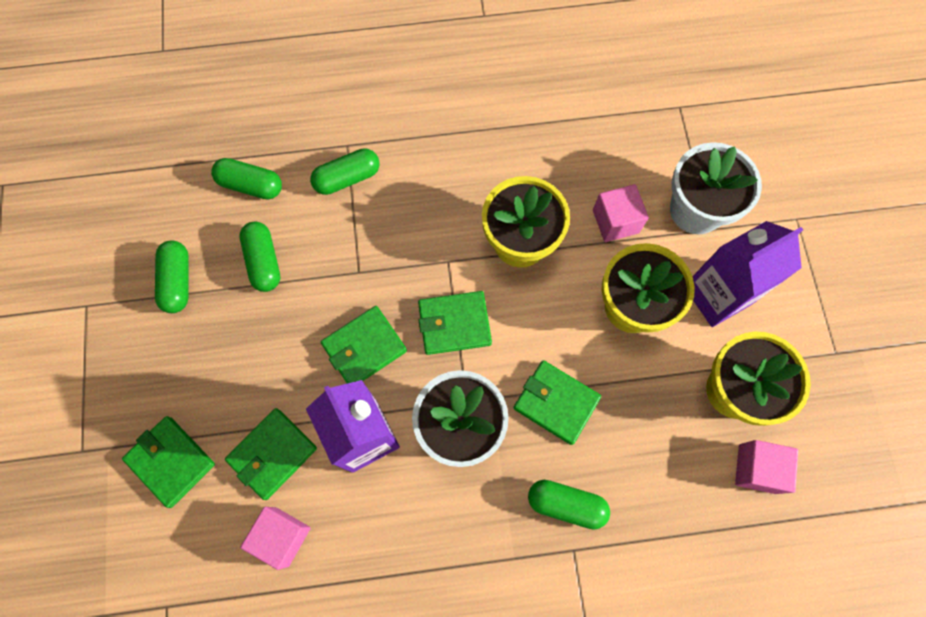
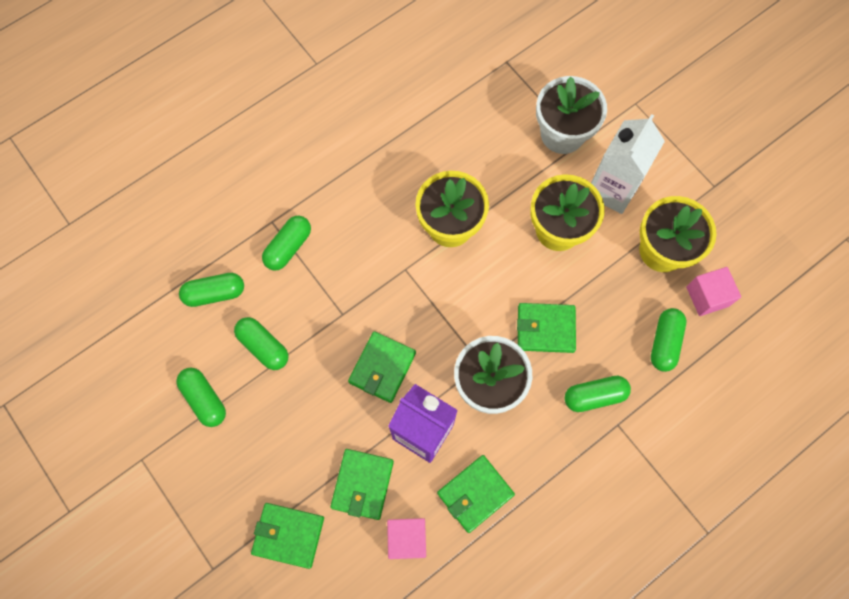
camera: 30 degrees left, 0 degrees up
(454, 324) = (438, 313): green wallet -> green wallet (475, 494)
(615, 221) = (510, 173): pink cube -> none
(678, 491) = (664, 342): none -> green capsule
(717, 295) = (612, 188): purple carton -> white carton

